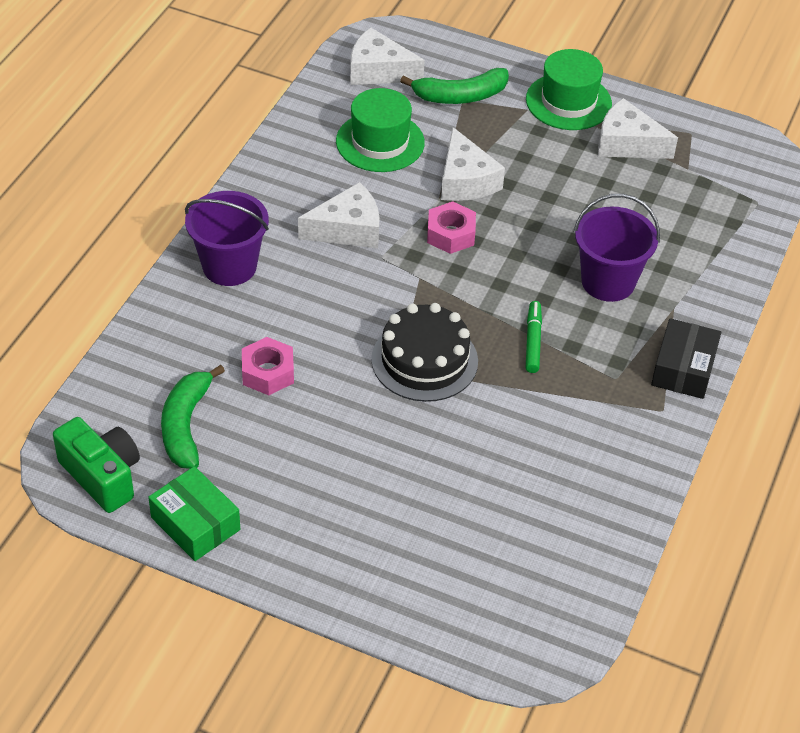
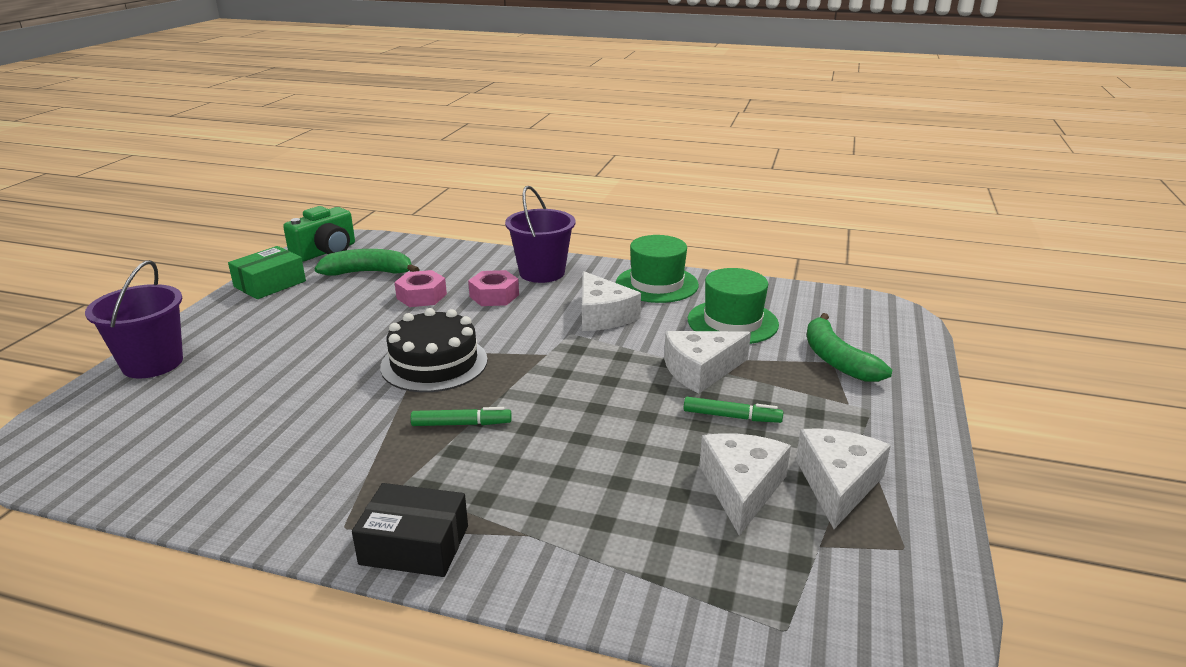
camera: 85 degrees right, 20 degrees down
(378, 70) = (840, 314): white cheese -> white cheese (741, 488)
(450, 234) = (614, 366): pink nut -> pink nut (494, 296)
(539, 177) = (731, 416): none -> green marker
(568, 102) = (886, 432): green hat -> green hat (657, 284)
(608, 282) = (565, 475): purple bucket -> purple bucket (152, 363)

